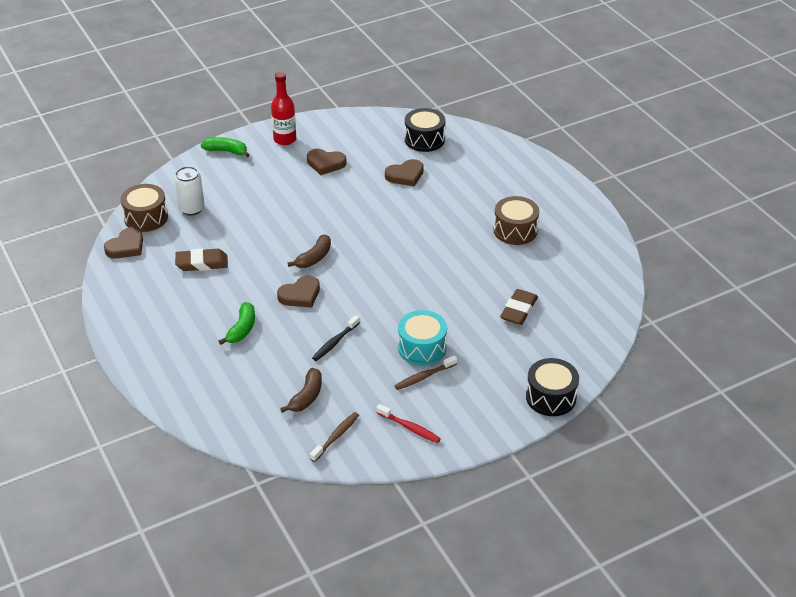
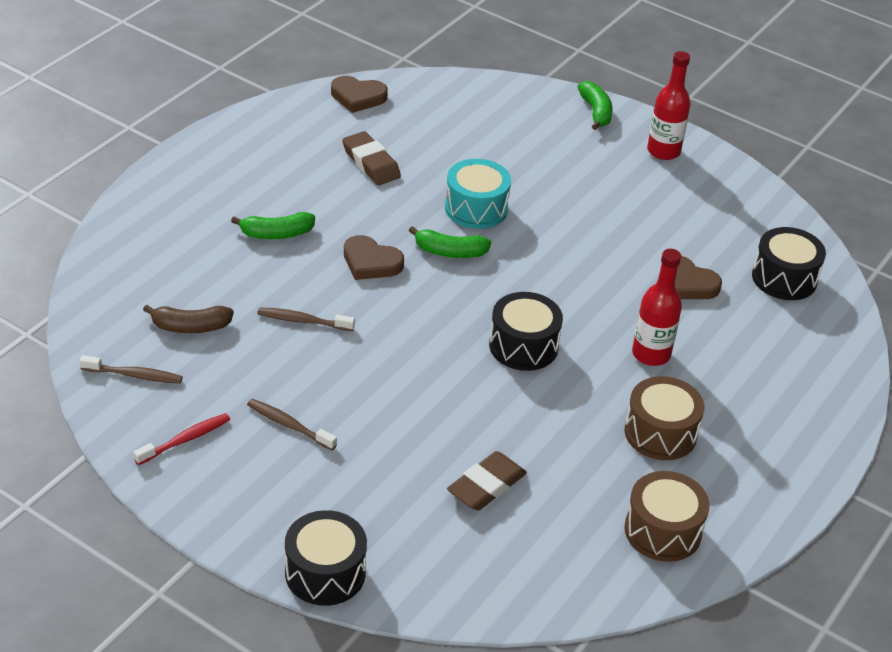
camera: 60 degrees right, 0 degrees up
(146, 218) = (419, 93): brown drum -> brown drum (662, 531)
(191, 209) = (463, 122): white can -> none
(314, 258) = (450, 252): brown banana -> green banana
(325, 163) = (646, 202): brown heart -> none
(335, 342) = (303, 321): black toothbrush -> brown toothbrush
(410, 428) = (185, 439): red toothbrush -> red toothbrush turned 135 degrees counterclockwise
(416, 257) = (523, 346): none -> black drum
(422, 348) = (343, 406): turquoise drum -> turquoise drum (476, 208)
(453, 211) = (651, 354): none -> red bottle
(518, 310) = (486, 486): brown eraser -> brown eraser turned 45 degrees counterclockwise

